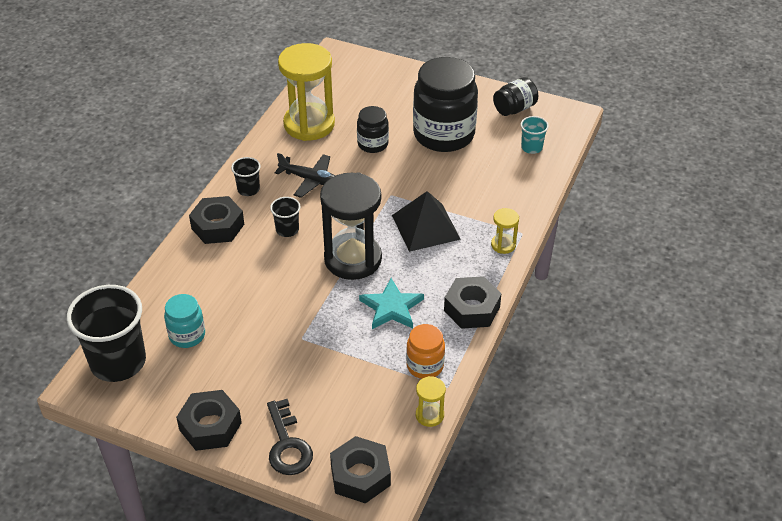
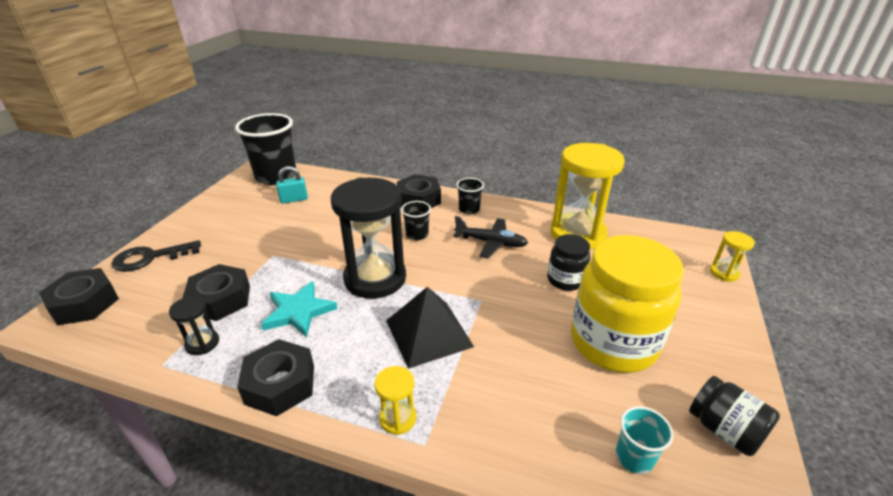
camera: 85 degrees right, 10 degrees down
(187, 335) = (294, 199): turquoise jar -> turquoise padlock
(210, 426) = (193, 219): black nut -> black nut (221, 299)
(311, 180) = (491, 243): black plane -> black plane turned 90 degrees counterclockwise
(425, 366) = (202, 343): orange jar -> black hourglass
(429, 415) = (129, 351): yellow hourglass -> yellow hourglass (724, 273)
(444, 135) = (613, 343): black jar -> yellow jar

